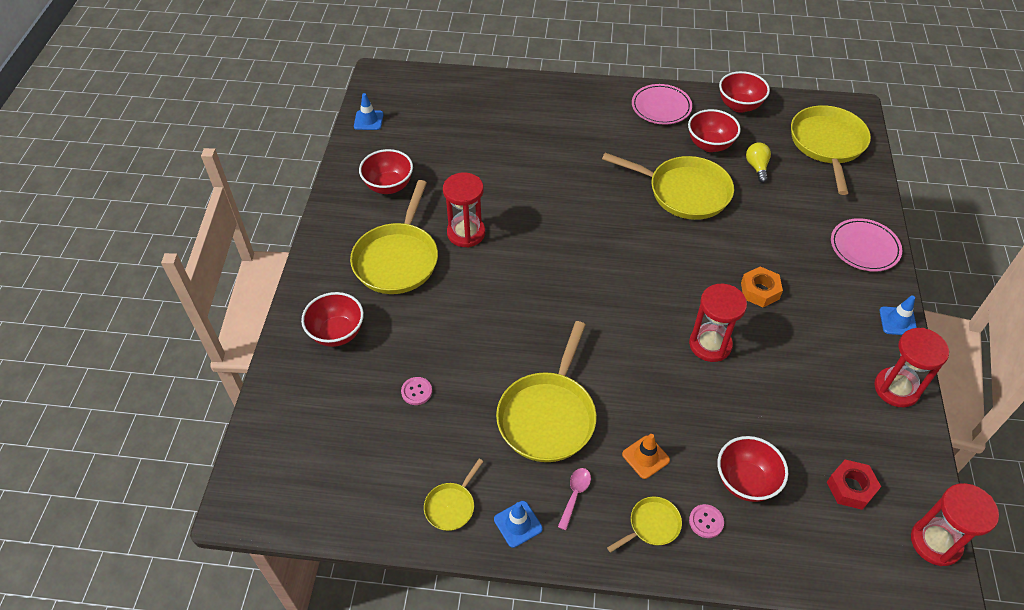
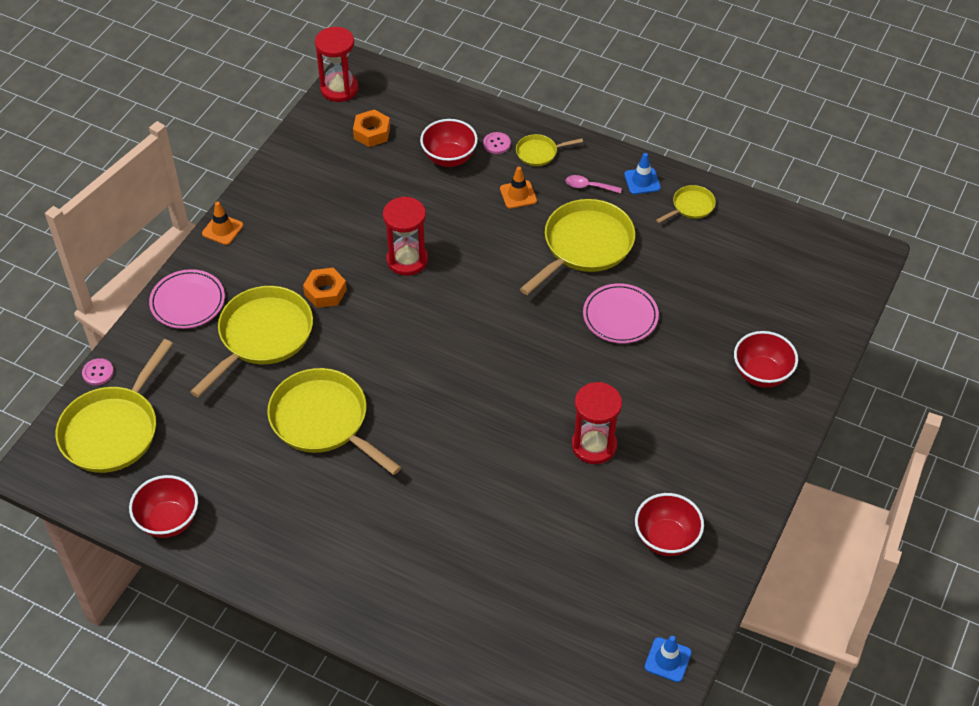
camera: 160 degrees left, 0 degrees up
(397, 259) = (680, 437): yellow pan -> yellow pan (262, 336)
(416, 391) = (696, 298): pink button -> pink button (98, 372)
(575, 495) = (588, 186): pink spoon -> pink spoon turned 60 degrees clockwise
(661, 107) = (268, 552): pink plate -> pink plate (620, 316)
(709, 145) = (249, 474): red bowl -> none
(757, 167) = (219, 426): yellow light bulb -> none
(851, 488) = (372, 133): red nut -> orange nut
(896, 389) = (275, 182): red hourglass -> none
(898, 321) = (222, 229): blue traffic cone -> orange traffic cone

